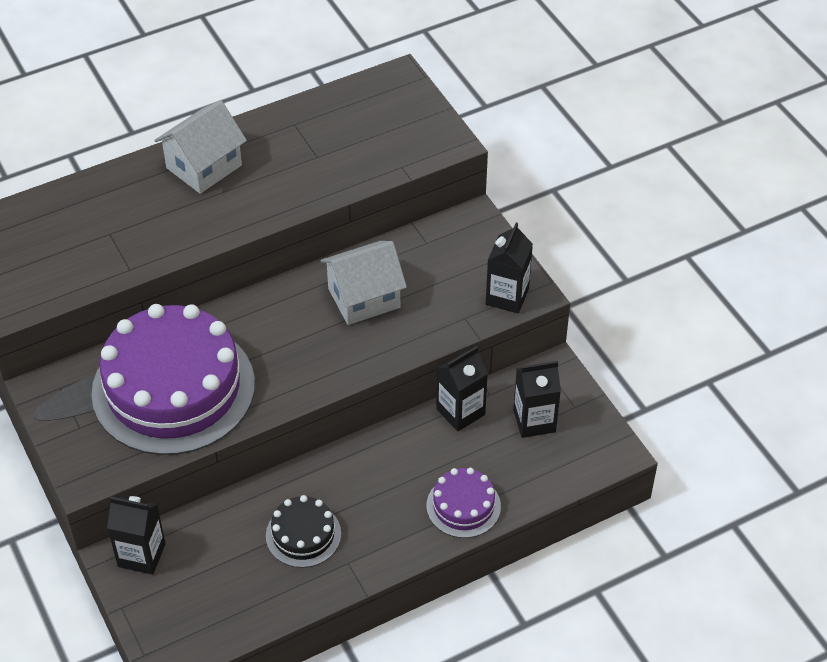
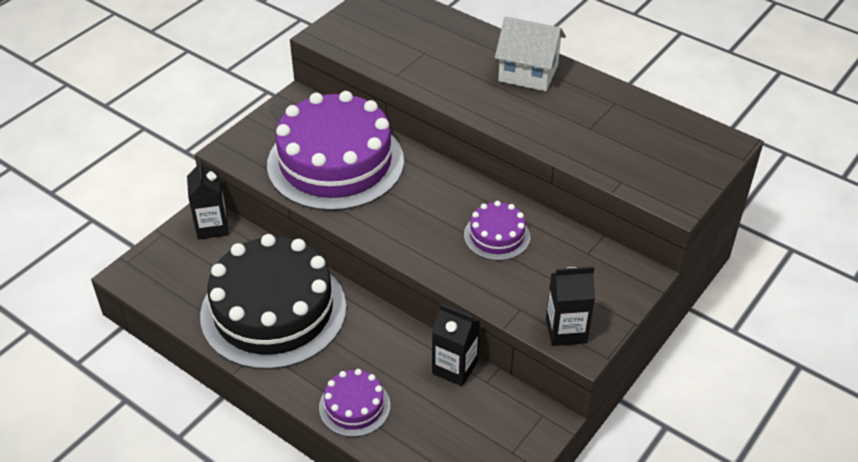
camera: 65 degrees right, 5 degrees down
(303, 535) = (273, 311): black cake -> black cake, size x2.19
(364, 298) = (497, 236): white house -> purple cake
(534, 421) = (477, 426): black carton -> none

